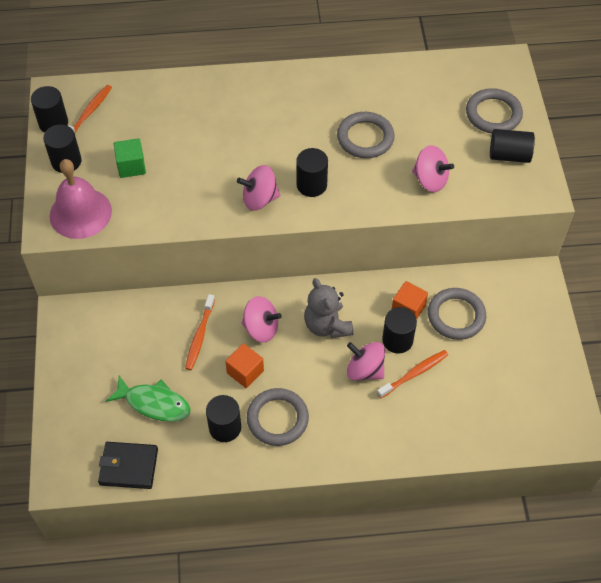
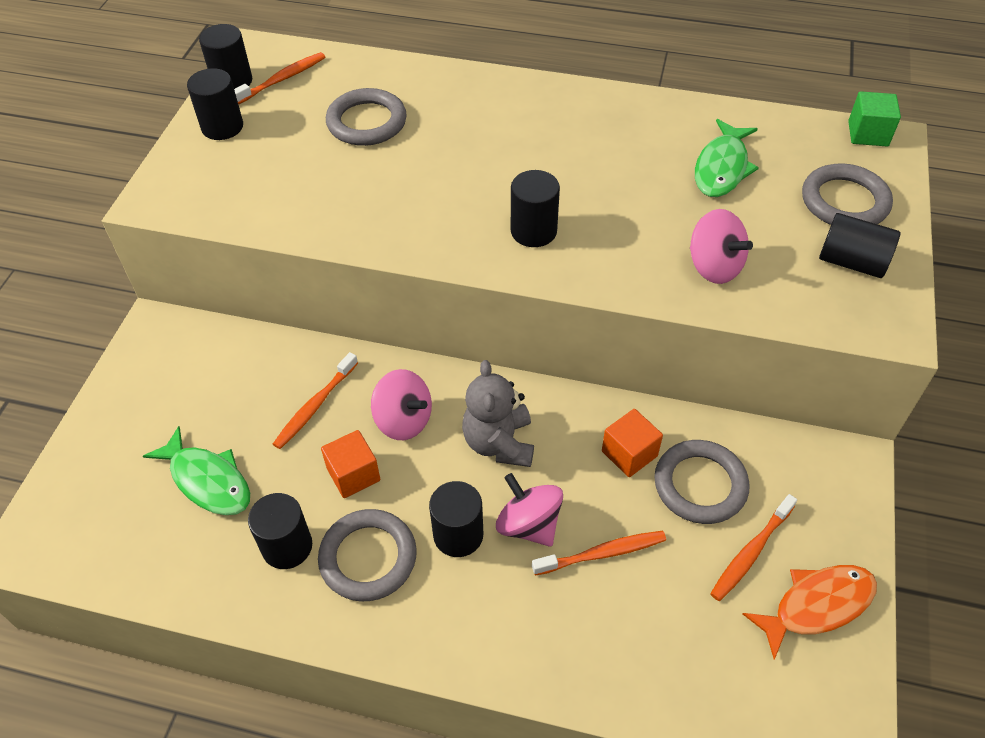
camera: 20 degrees right, 5 degrees down
(80, 213) = (204, 191): pink bell -> none
(128, 466) = (127, 560): black wallet -> none
(131, 166) = (300, 151): green cube -> green cube (868, 134)
(259, 199) = (451, 231): pink spinning top -> none
(365, 138) = (637, 189): grey ring -> grey ring (367, 122)
(397, 340) = (595, 495): black cylinder -> black cylinder (458, 535)
(412, 108) = (722, 168): none -> green fish
(497, 347) = (751, 552): none -> orange toothbrush
(542, 366) = (817, 605): none -> orange fish

